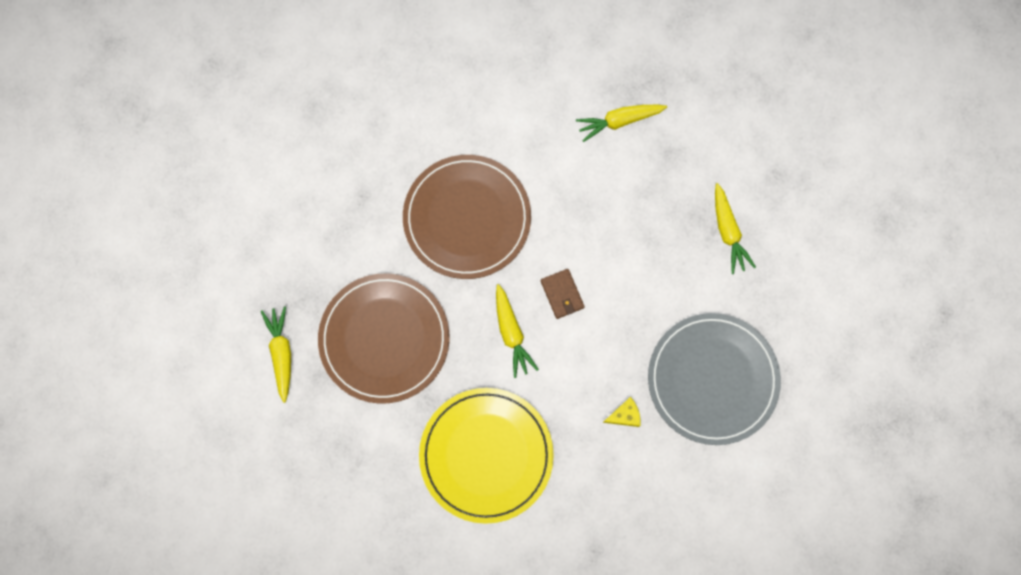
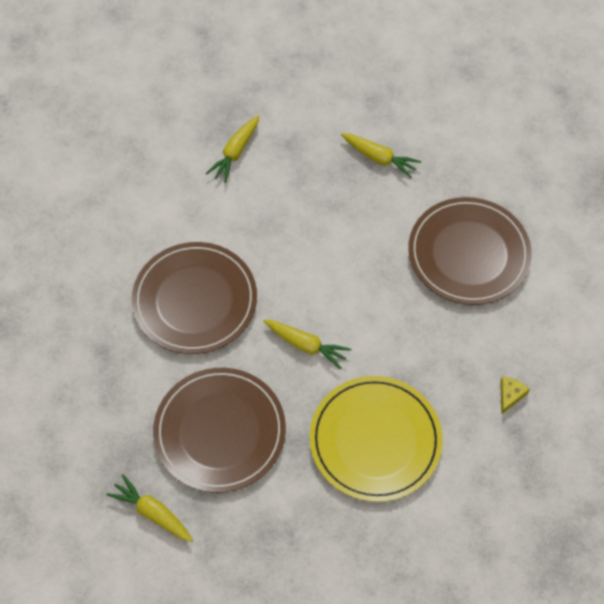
camera: 45 degrees left, 15 degrees down
(562, 294) = (314, 290): brown wallet -> none
(624, 415) = (438, 327): yellow cheese -> yellow cheese (510, 395)
(712, 379) = (468, 253): grey plate -> brown plate

